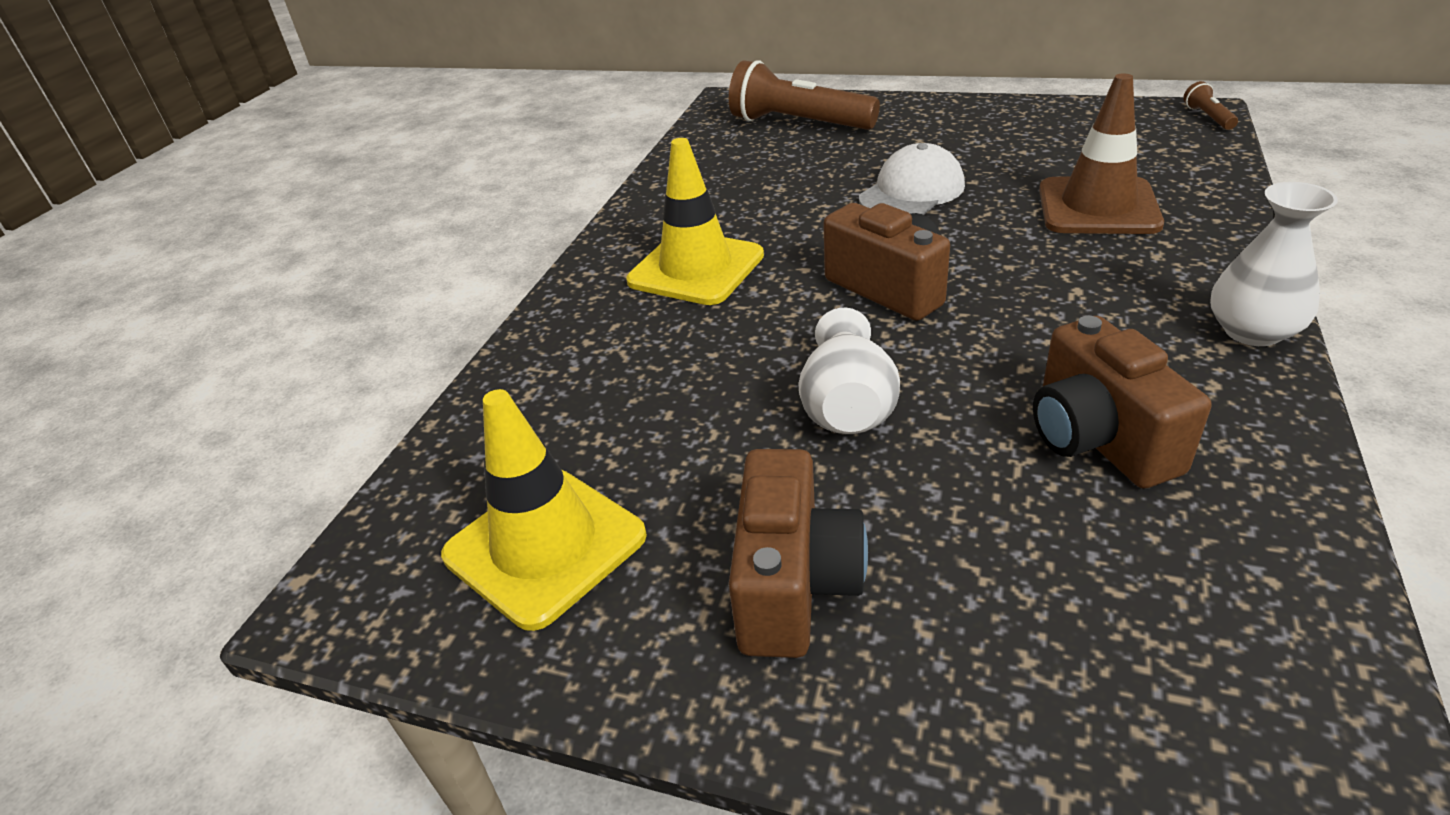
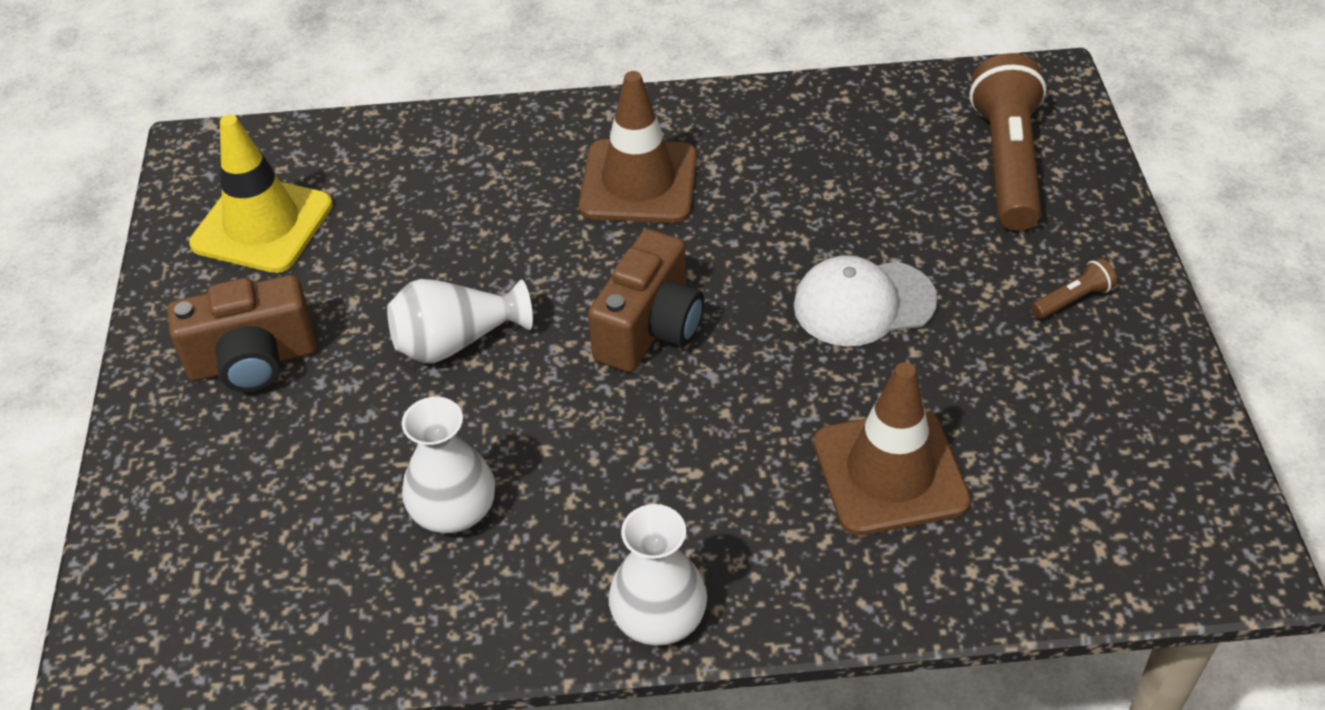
camera: 65 degrees right, 10 degrees up
(696, 268) = (638, 182): yellow traffic cone -> brown traffic cone
(912, 192) = (863, 303): white cap -> white cap turned 150 degrees clockwise
(1098, 439) = (453, 510): brown camera -> white vase
(1208, 117) = (1226, 570): brown flashlight -> brown flashlight (1072, 299)

